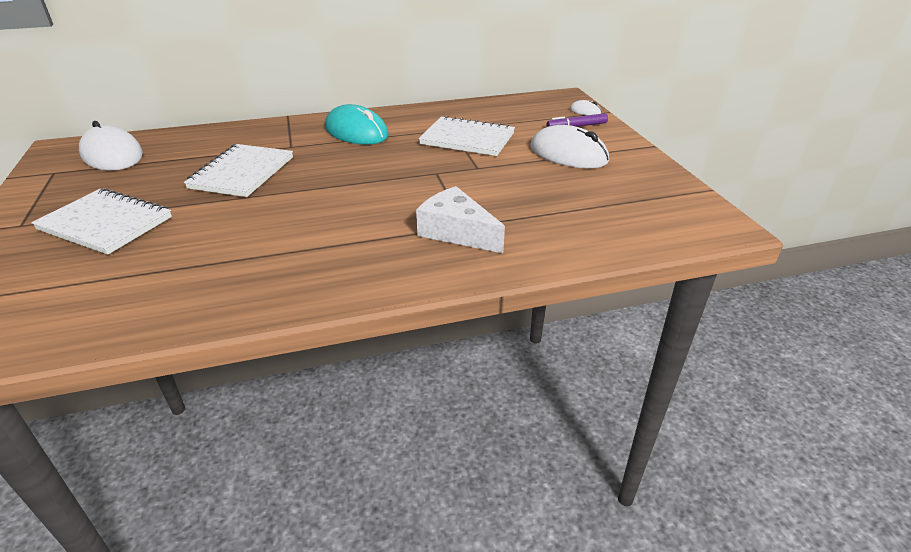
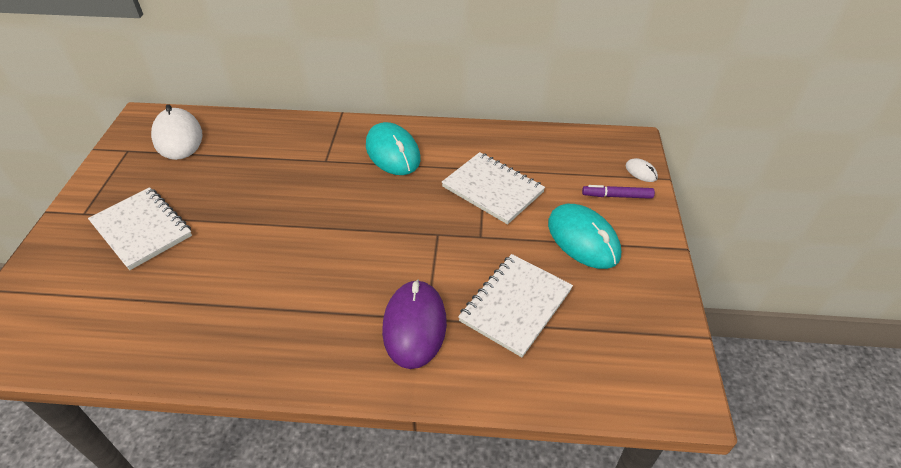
camera: 20 degrees right, 10 degrees up
(242, 173) = (269, 189): white notebook -> white notebook (515, 305)
(456, 232) = (414, 326): white cheese -> purple mouse
(568, 154) = (583, 239): white mouse -> turquoise mouse

